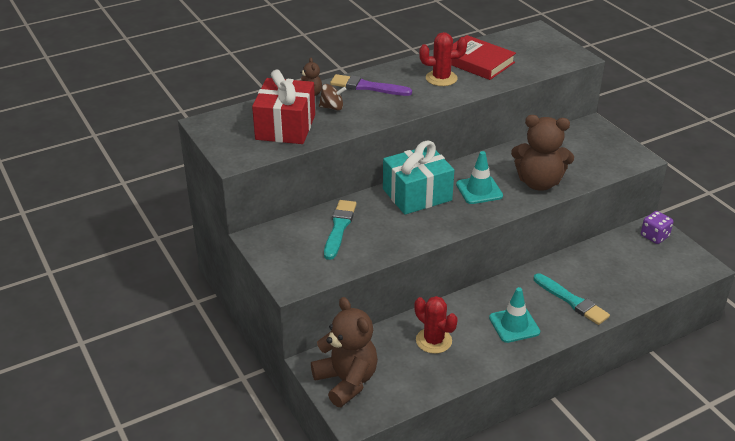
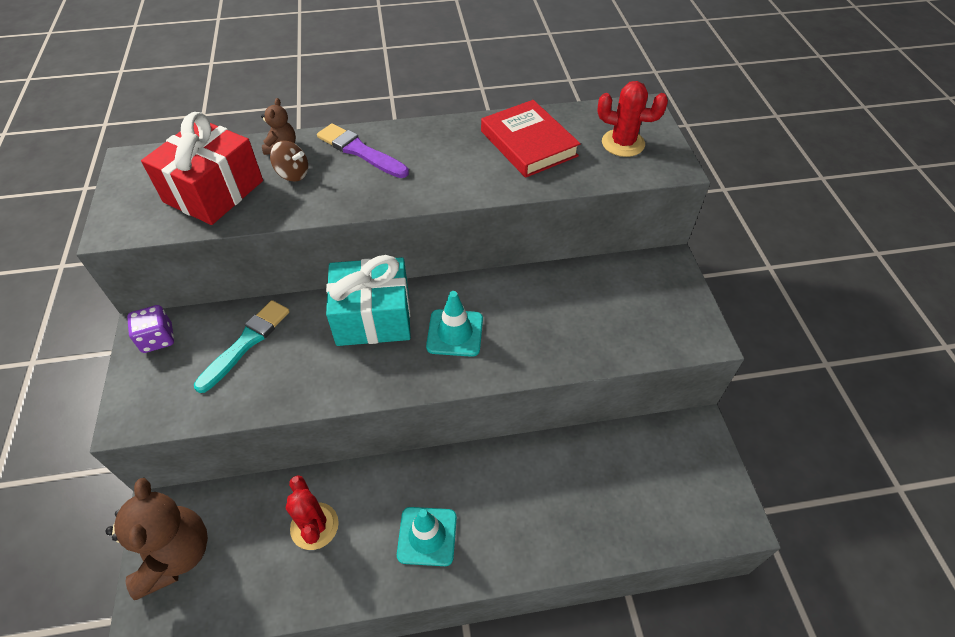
camera: 20 degrees right, 15 degrees up
(441, 78) = (462, 160): red cactus -> red cactus (623, 143)
(539, 183) = (540, 343): brown teddy bear -> none
(572, 301) = (524, 521): turquoise brush -> none
(654, 236) = (693, 445): purple dice -> purple dice (158, 339)

